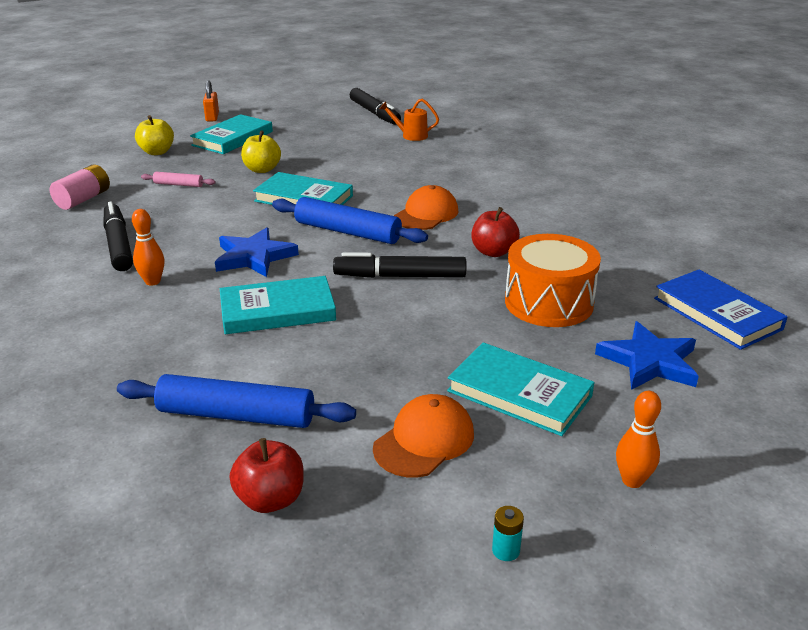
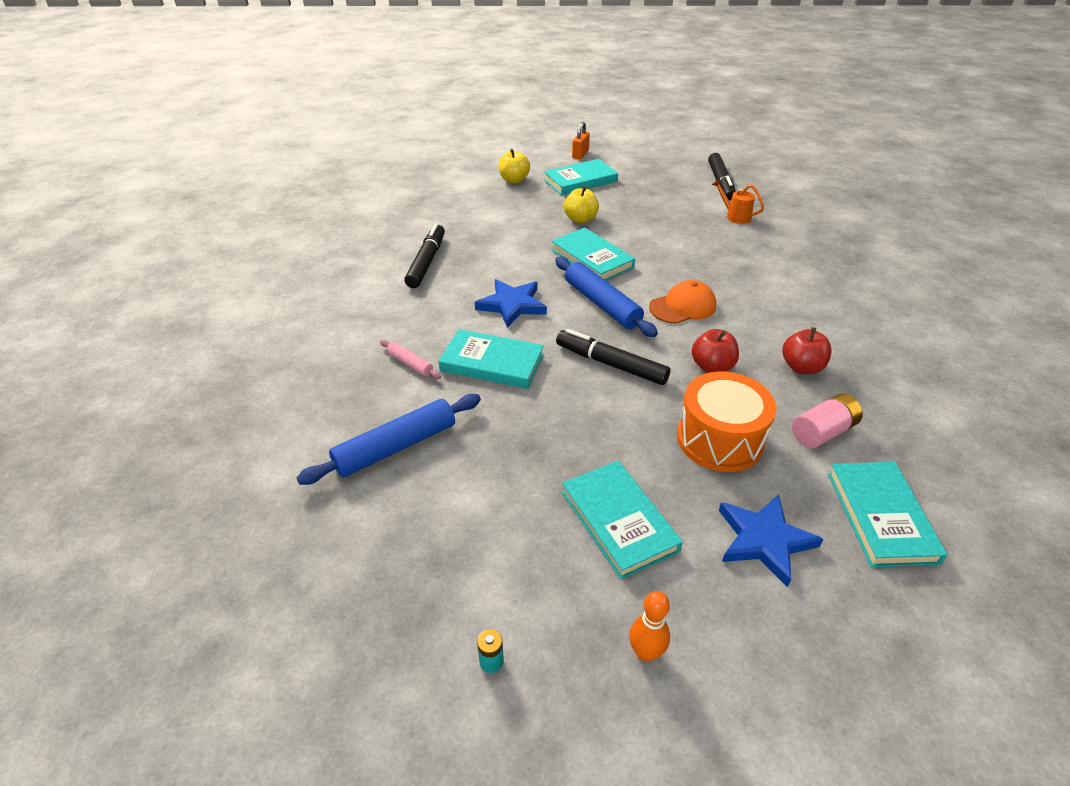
camera: 30 degrees right, 10 degrees up
(83, 199) = (432, 212): pink battery -> pink battery (822, 432)
(153, 281) = (426, 304): orange bowling pin -> none
(178, 184) = (507, 217): pink rolling pin -> pink rolling pin (410, 363)
(236, 415) = (396, 447): blue rolling pin -> blue rolling pin turned 75 degrees counterclockwise
(270, 499) = (366, 530): red apple -> red apple (801, 367)
(424, 440) = (508, 531): orange cap -> none
(717, 313) = (881, 516): blue book -> turquoise book

